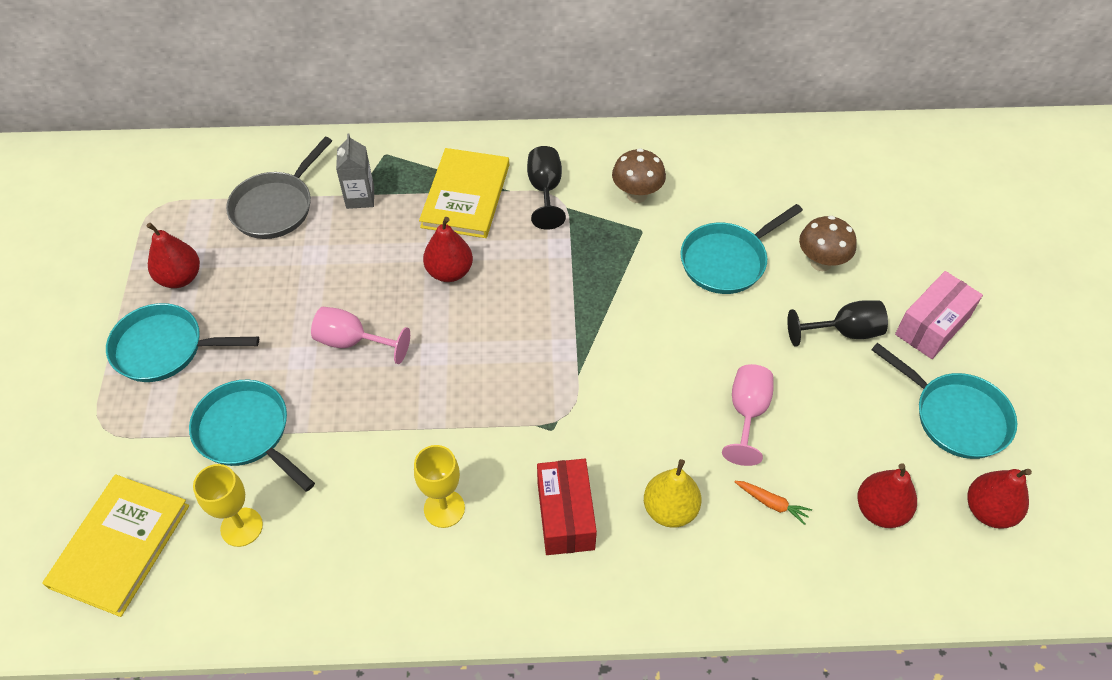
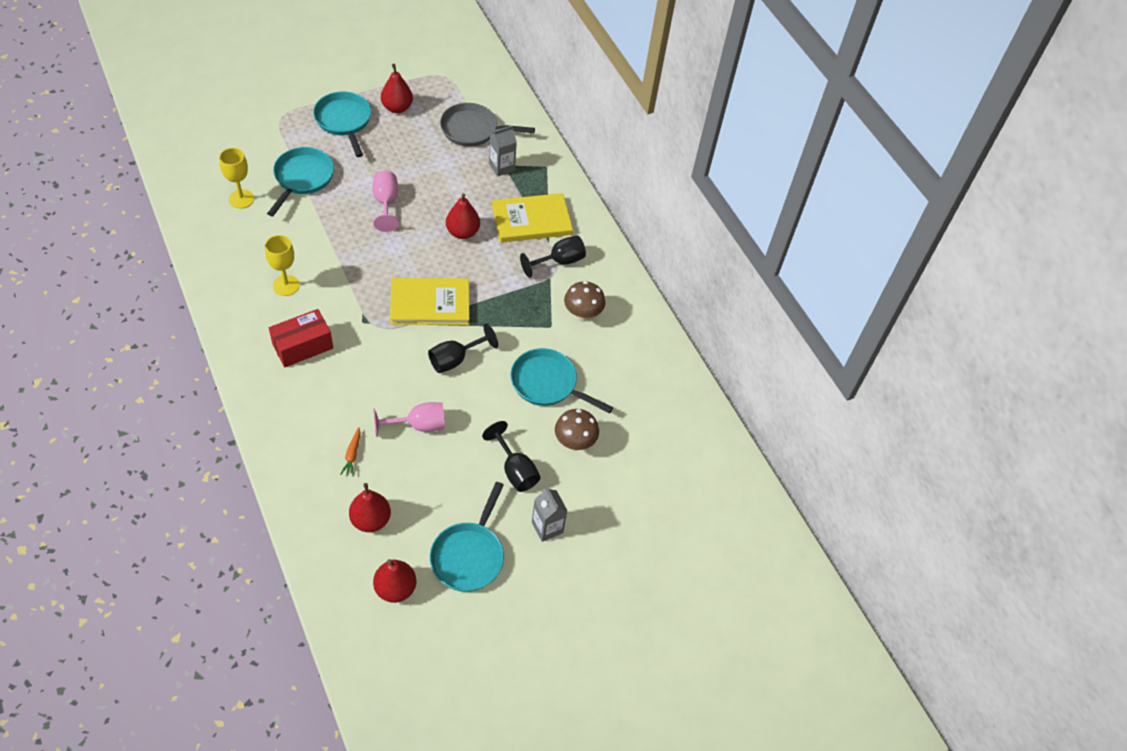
camera: 60 degrees right, 0 degrees up
(120, 546) = (212, 154): yellow book -> yellow book (430, 303)
(656, 342) = (455, 359): none -> black goblet
(670, 509) = (327, 399): yellow pear -> none
(932, 326) = (547, 527): pink box -> grey carton

